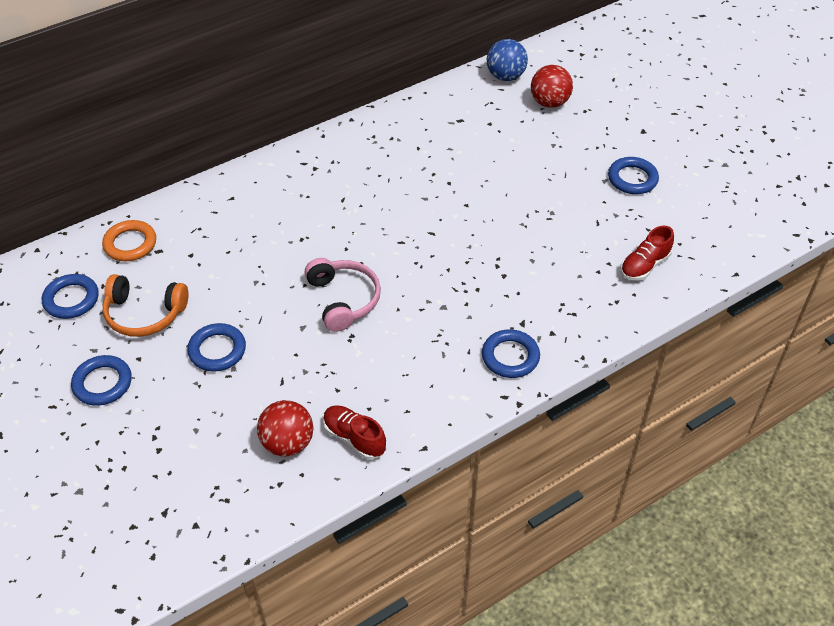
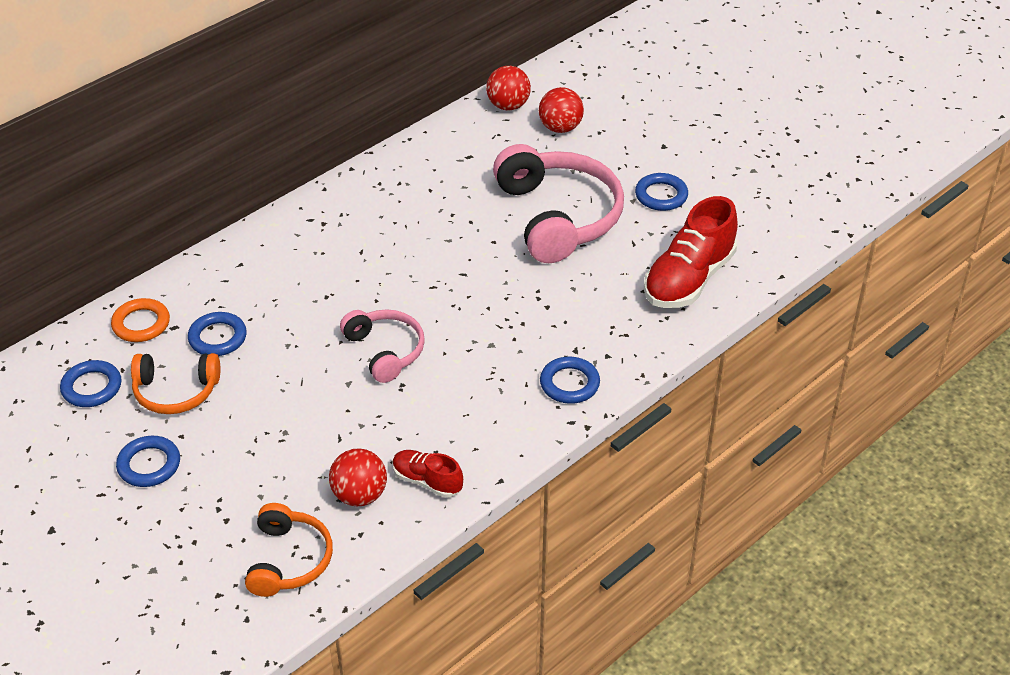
camera: 10 degrees left, 5 degrees down
(206, 500) = (289, 560): none -> orange headphones
(217, 350) = (263, 417): blue ring -> blue ring (217, 338)
(505, 76) = (508, 106): blue ball -> red ball
(531, 188) = (558, 217): none -> pink headphones
(644, 265) = (688, 279): red shoe -> red shoe, size x1.89

